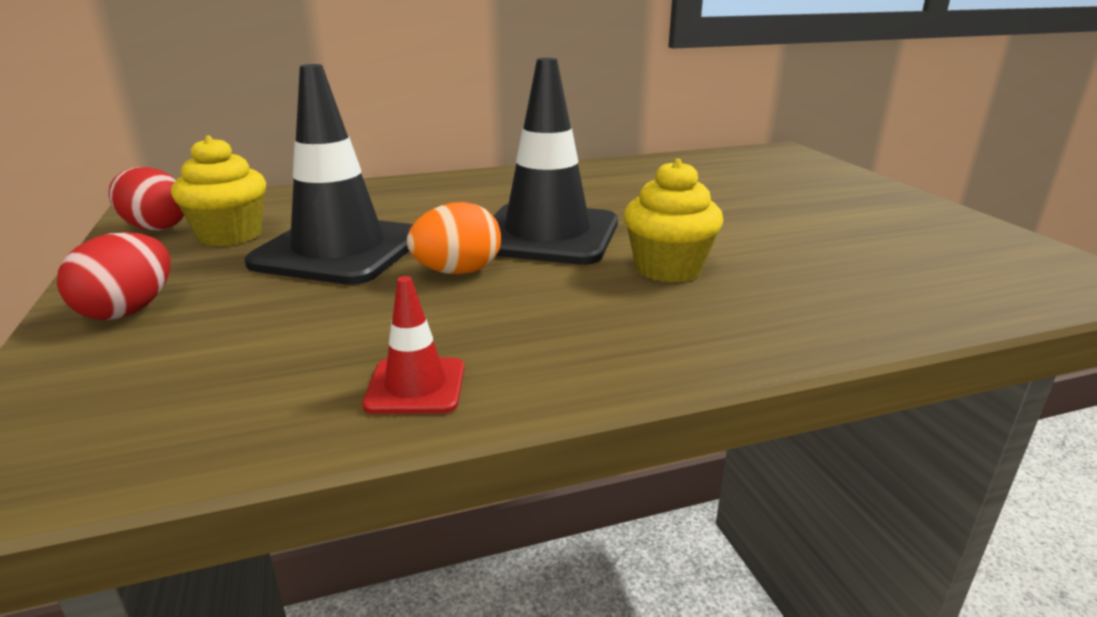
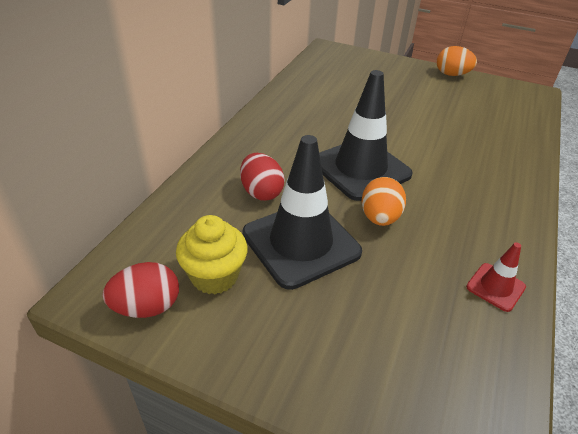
camera: 50 degrees left, 15 degrees up
(129, 310) = (307, 362): red egg -> red egg (261, 192)
(668, 269) = (438, 162): yellow cupcake -> none
(945, 215) = (452, 75): none -> orange egg

